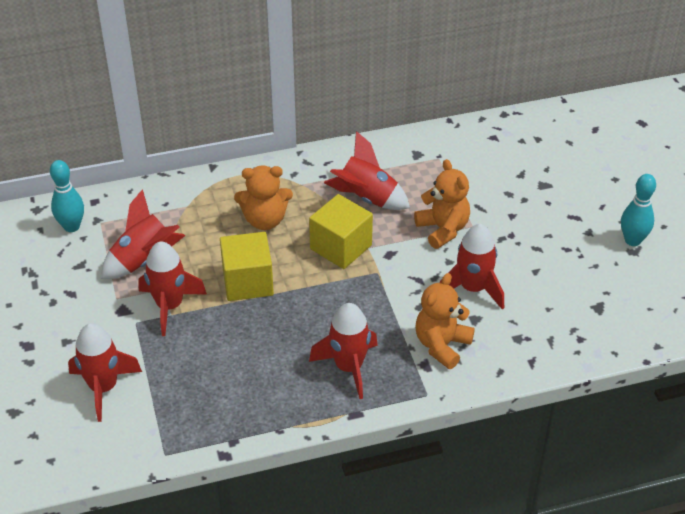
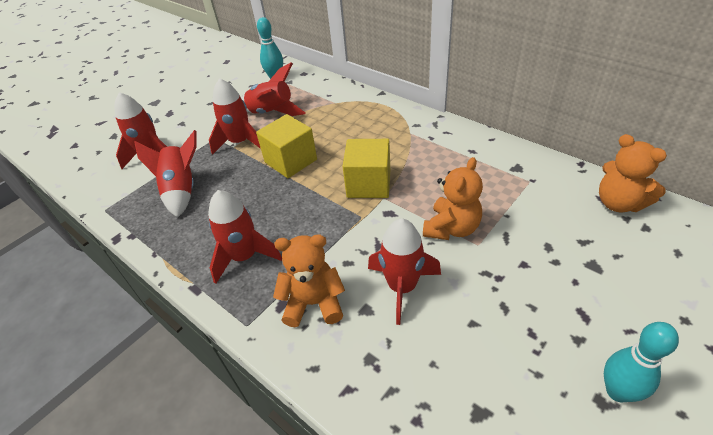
camera: 60 degrees right, 0 degrees up
(265, 220) = (357, 137): orange teddy bear -> orange teddy bear (618, 203)
(367, 198) = (435, 169): red rocket -> red rocket (181, 190)

